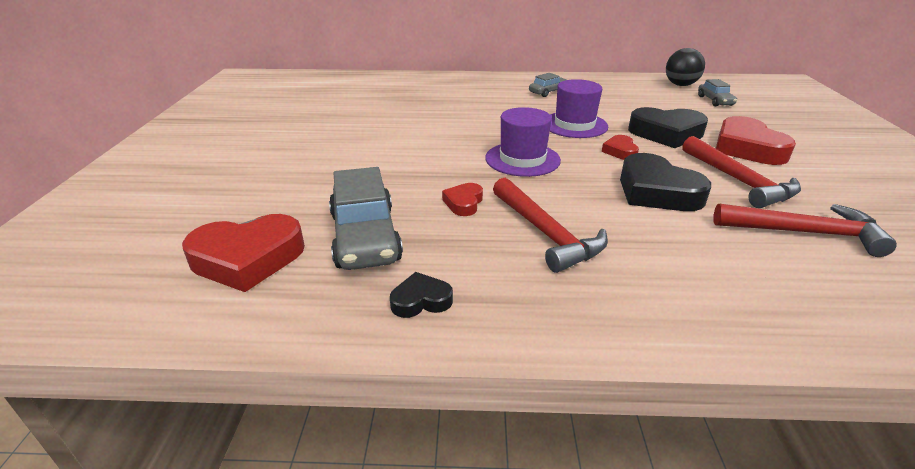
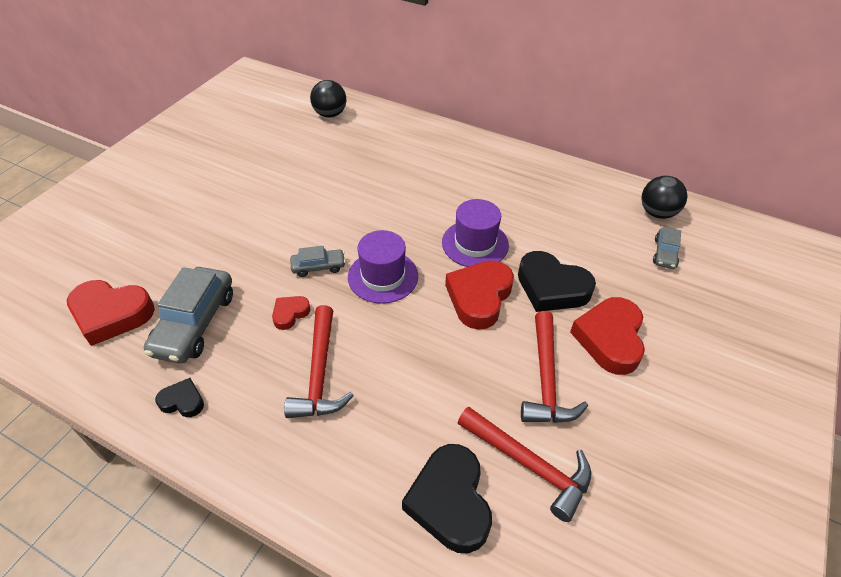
camera: 25 degrees right, 15 degrees up
(352, 84) = (330, 114): none -> black ball
(548, 92) = (500, 182): grey car -> grey car (318, 267)
(620, 151) = (479, 297): red heart -> red heart, size x1.97
(656, 191) = (456, 362): black heart -> black heart (450, 501)

